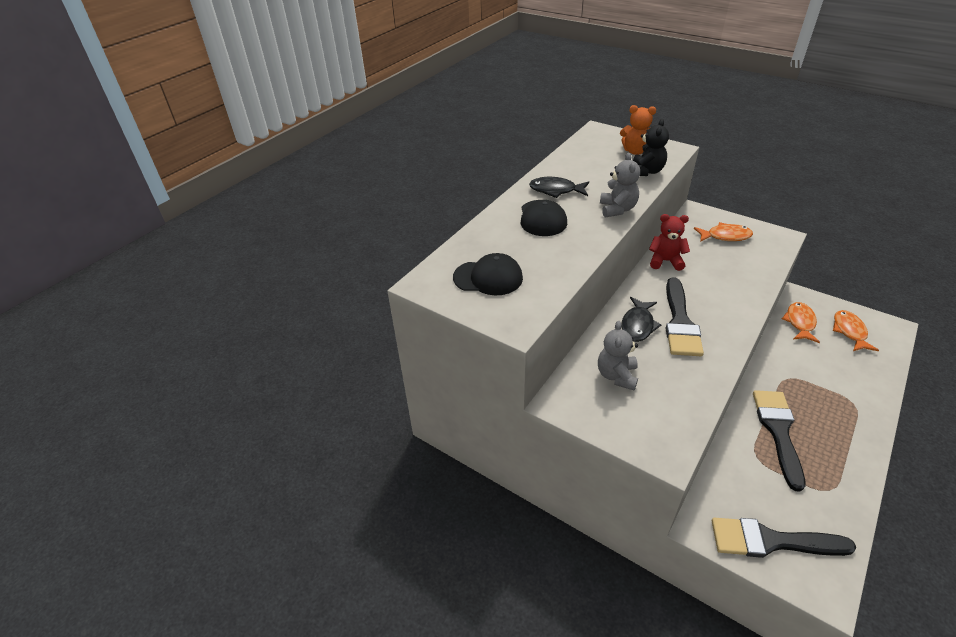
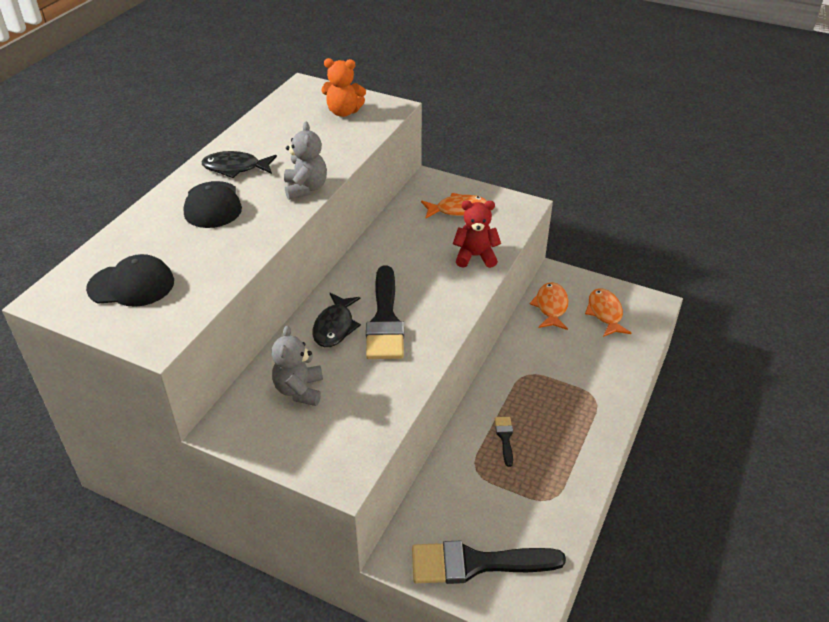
camera: 10 degrees left, 0 degrees up
(646, 171) = (351, 138): black teddy bear -> none
(665, 261) = (381, 245): red teddy bear -> red teddy bear (475, 256)
(778, 431) = (505, 438): black brush -> black brush, size x0.45

